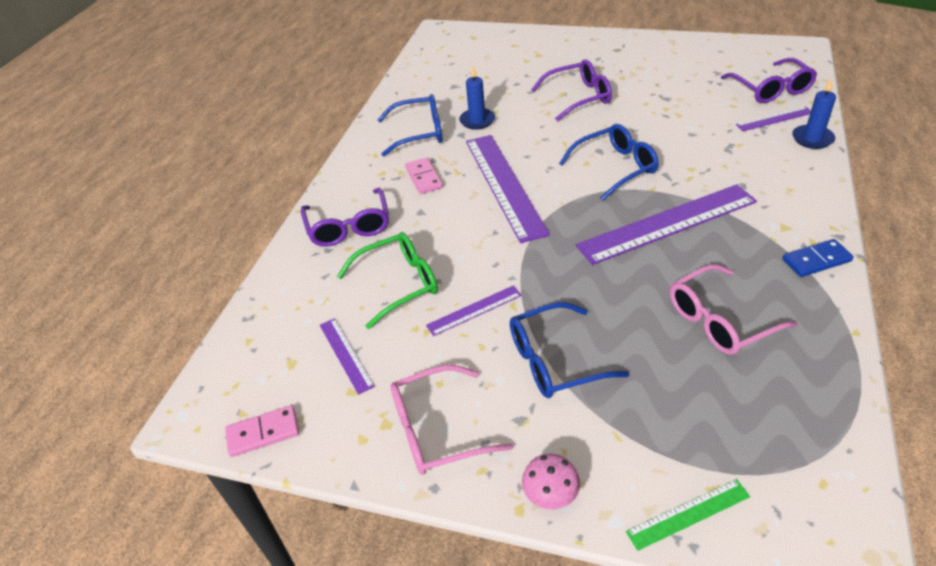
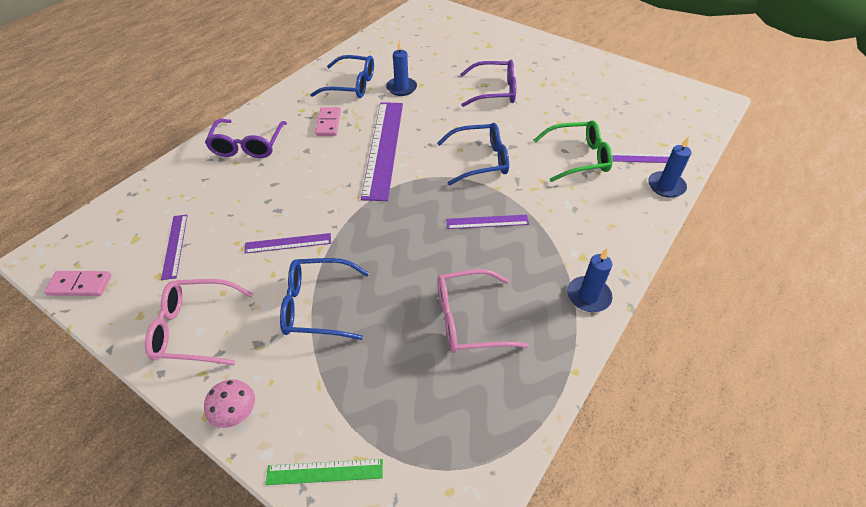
camera: 15 degrees right, 5 degrees up
(399, 284) = (250, 203): green glasses -> green glasses (578, 158)
(667, 224) = (487, 222): purple ruler -> purple ruler, size x0.48
(771, 89) = (662, 131): purple glasses -> none
(816, 260) = (588, 296): blue domino -> blue candle

